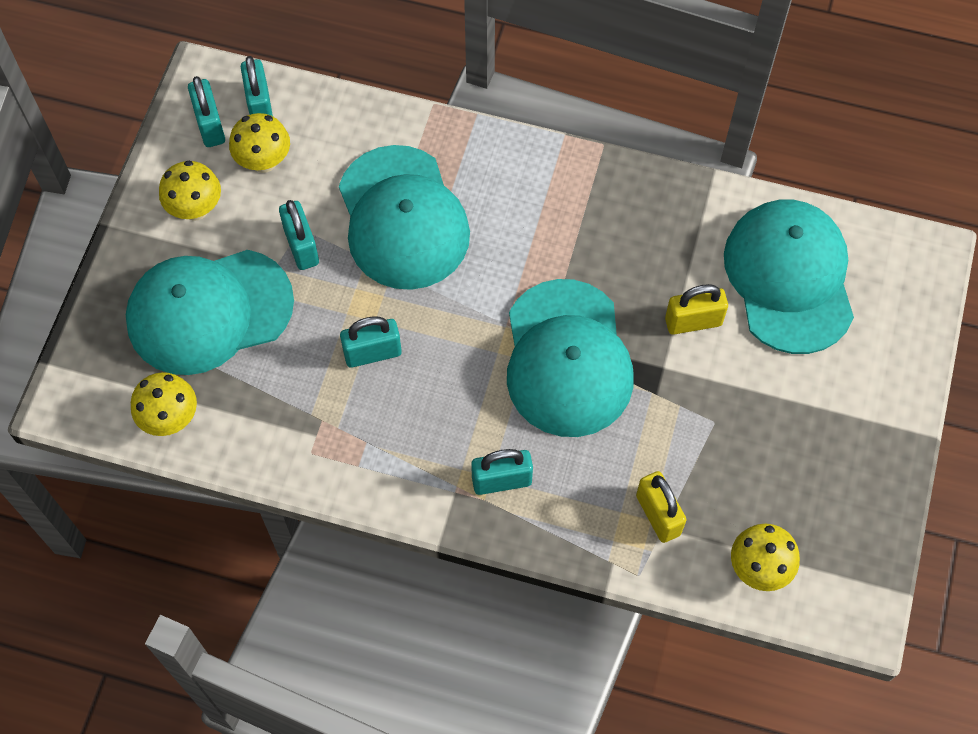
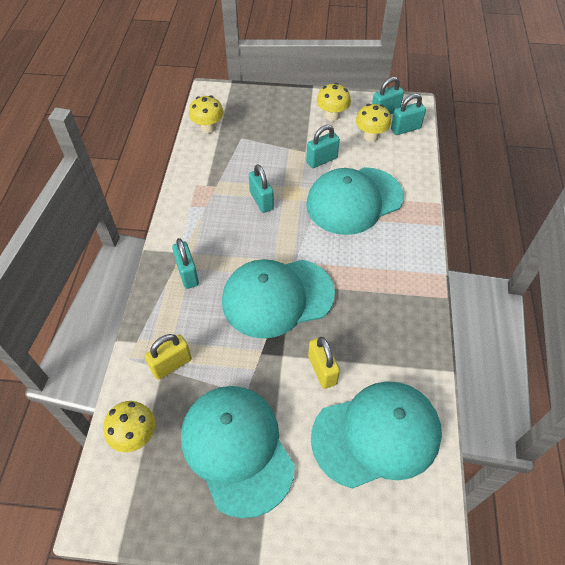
camera: 80 degrees right, 10 degrees down
(209, 311) = (272, 131): turquoise cap -> turquoise cap (237, 448)

